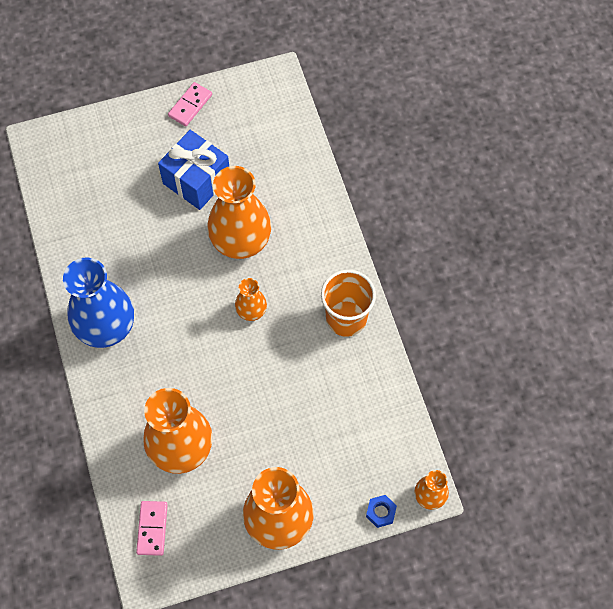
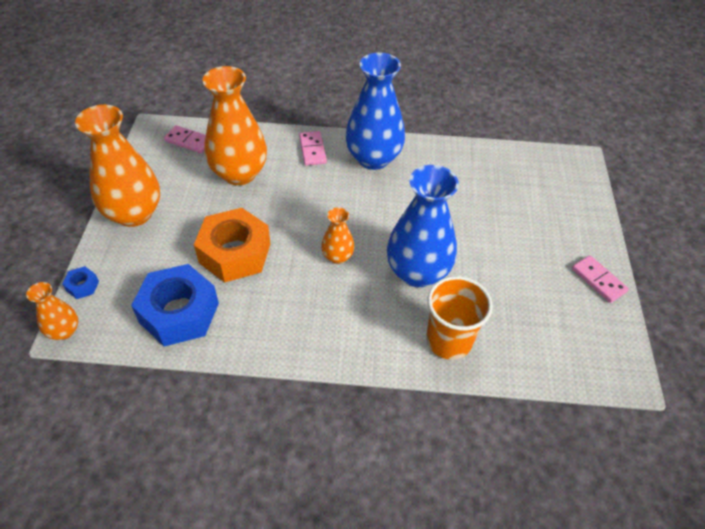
camera: 110 degrees right, 15 degrees down
(116, 391) = (312, 150): none -> pink domino
(196, 180) = (502, 259): blue gift -> none
(241, 241) = (417, 272): orange vase -> blue vase
(286, 400) = (235, 253): none -> orange nut
(346, 318) = (288, 331): orange cup -> orange cup (448, 340)
(369, 412) = (179, 313): none -> blue nut

